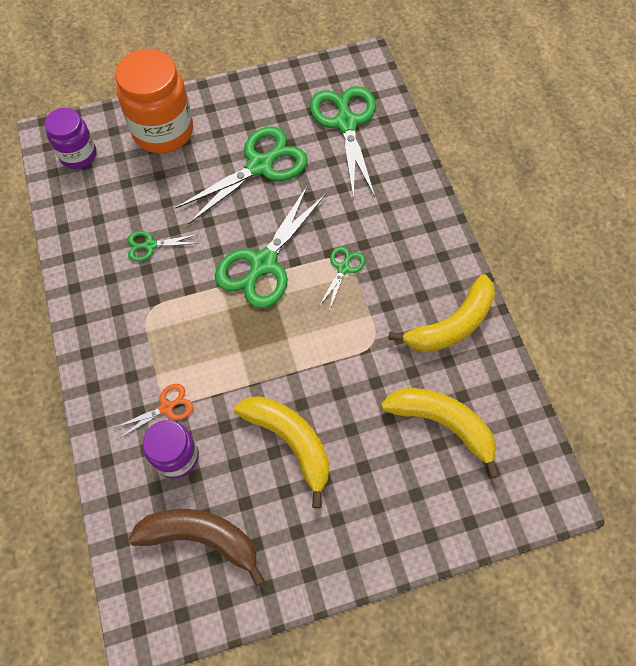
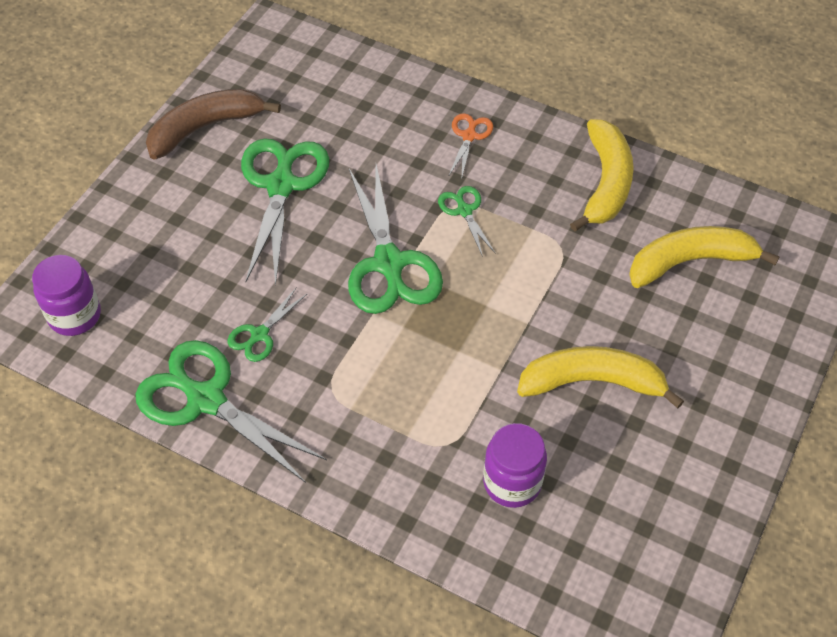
camera: 45 degrees left, 10 degrees down
(163, 131) = (142, 227): orange jar -> none
(166, 408) = (452, 453): orange scissors -> orange scissors (469, 136)
(201, 538) = (615, 523): brown banana -> brown banana (205, 128)
(346, 123) = (318, 92): green scissors -> green scissors (206, 399)

